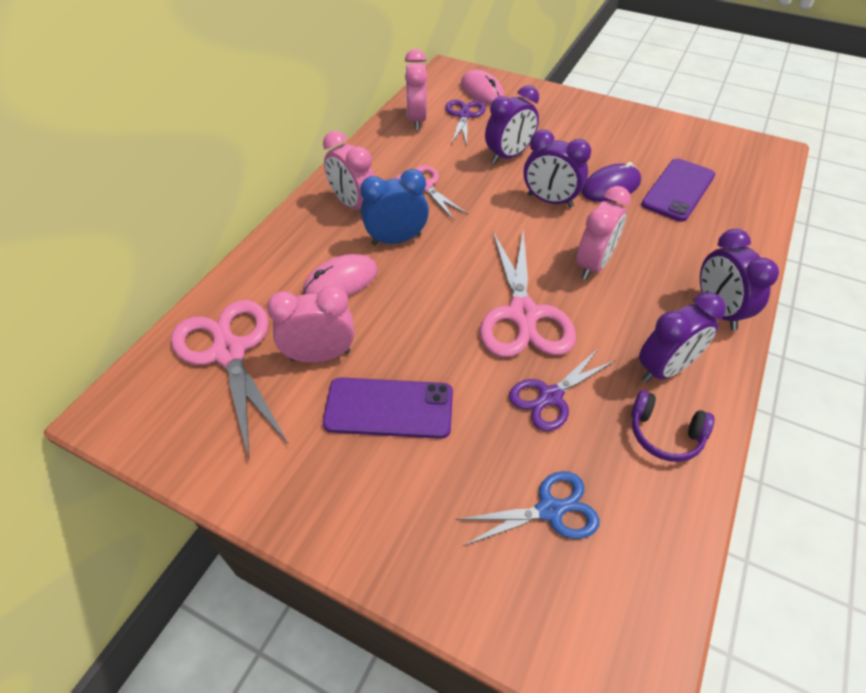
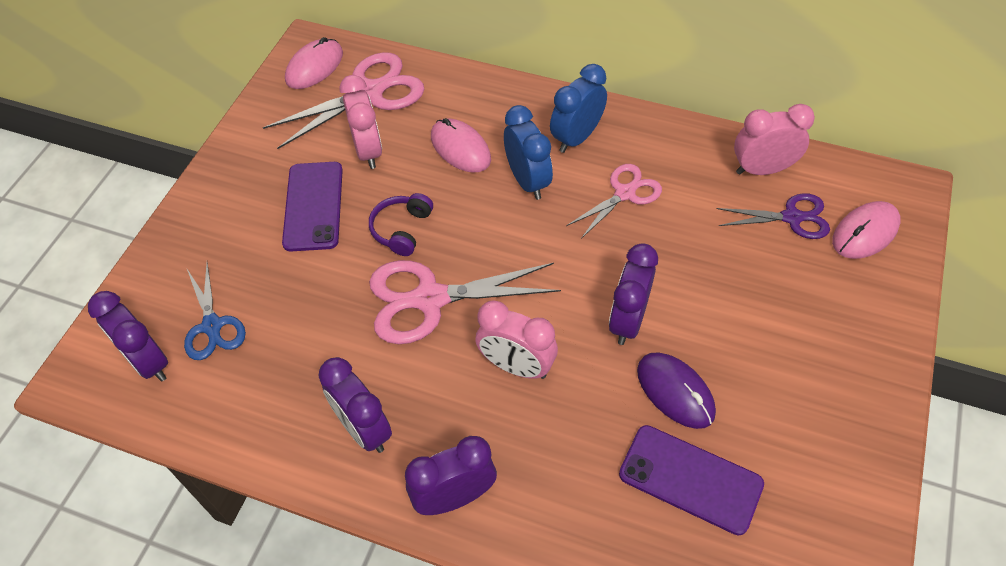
camera: 85 degrees right, 5 degrees up
(156, 407) = (314, 67): none -> pink mouse
(353, 205) = (576, 138): pink clock -> blue clock
(508, 156) = (712, 272): purple clock -> purple clock (148, 362)
(550, 396) = (327, 325): purple scissors -> none
(664, 434) = (284, 421): purple headphones -> purple headphones (402, 229)

